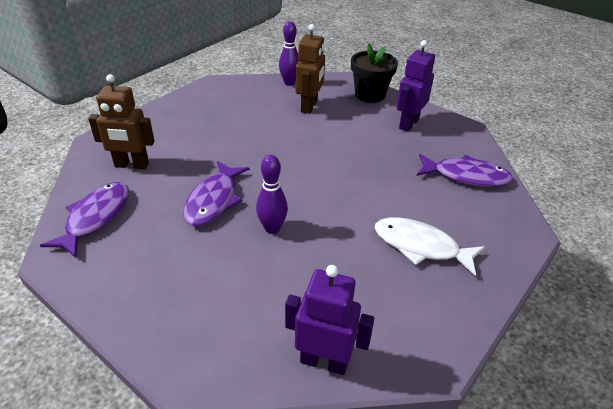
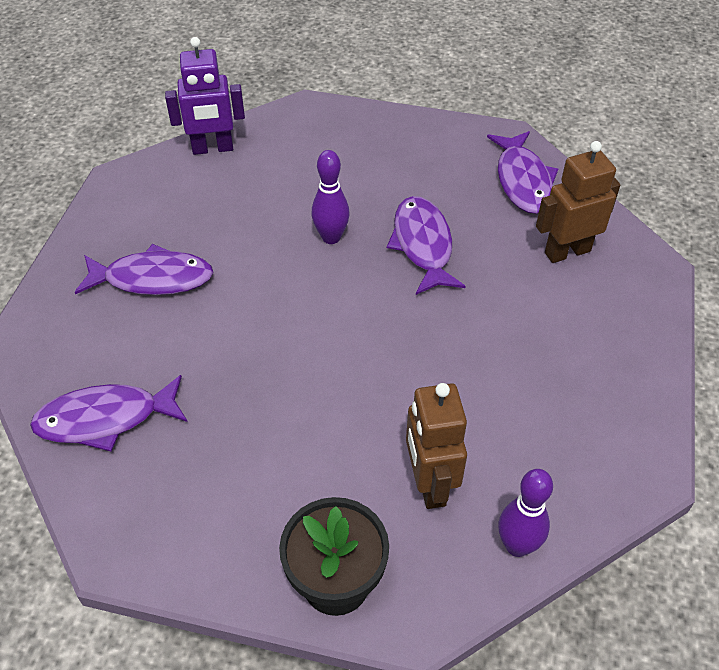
camera: 155 degrees right, 10 degrees up
(408, 124) = (228, 515): purple robot -> none
(420, 246) = (153, 279): white fish -> purple fish

